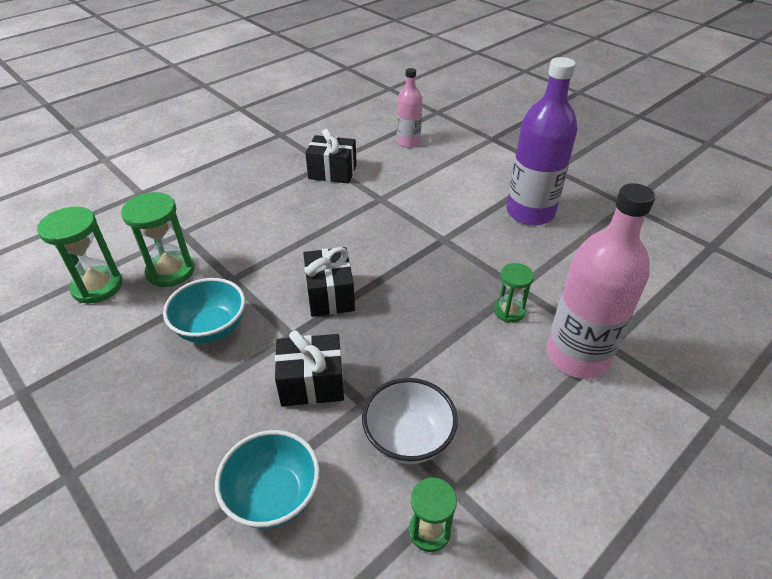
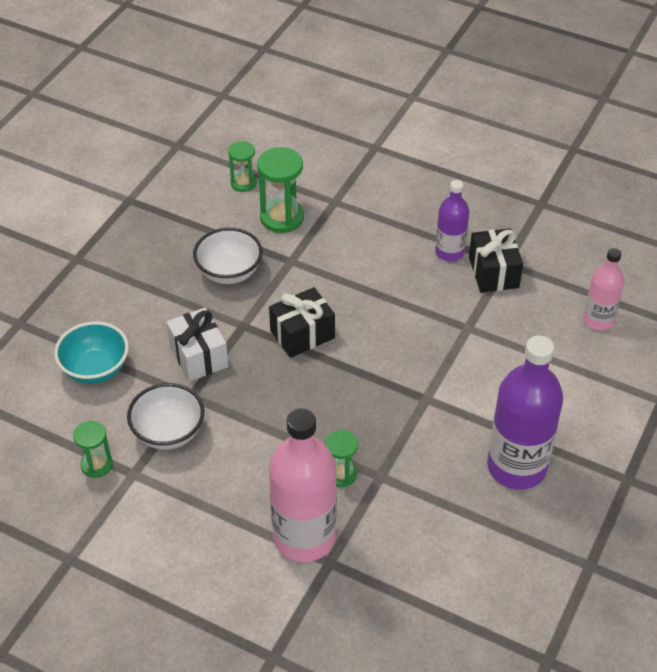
camera: 70 degrees right, 5 degrees up
(97, 286) = (243, 183): green hourglass -> green hourglass, size x0.61
(211, 328) = (229, 272): turquoise bowl -> white bowl
(295, 186) = (449, 252): none -> purple bottle
(312, 383) = (198, 356): black gift -> white gift

